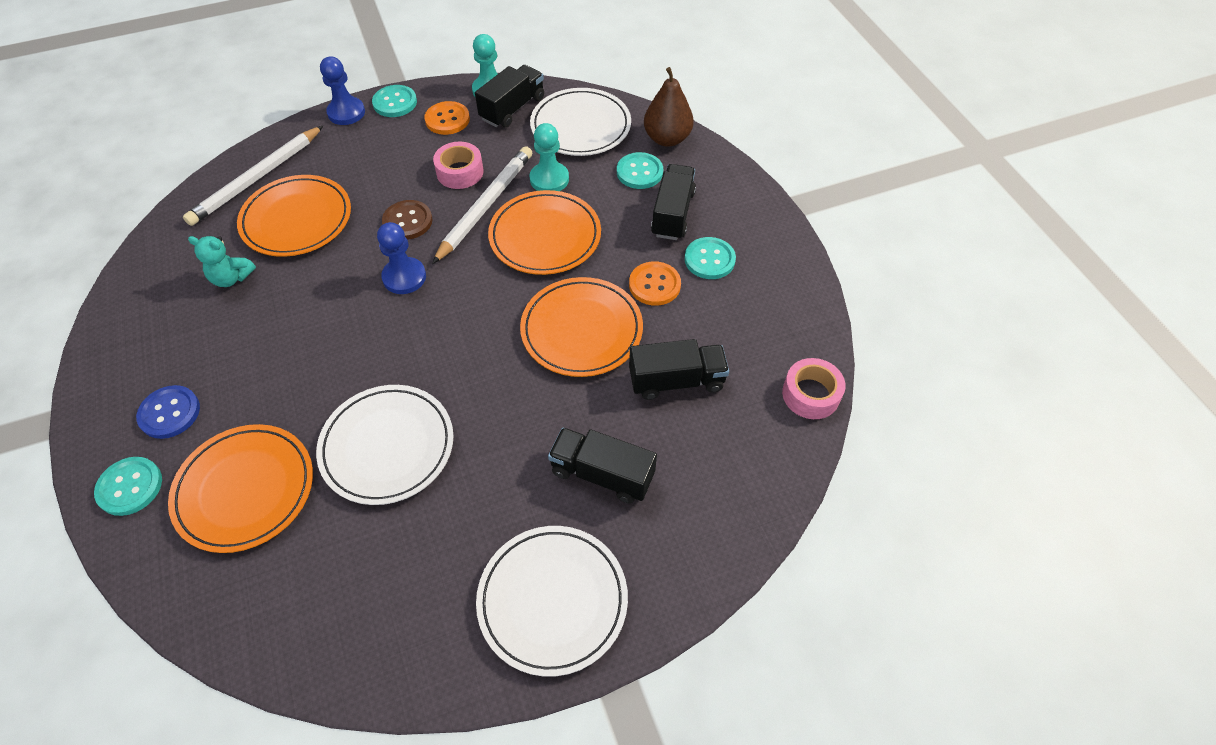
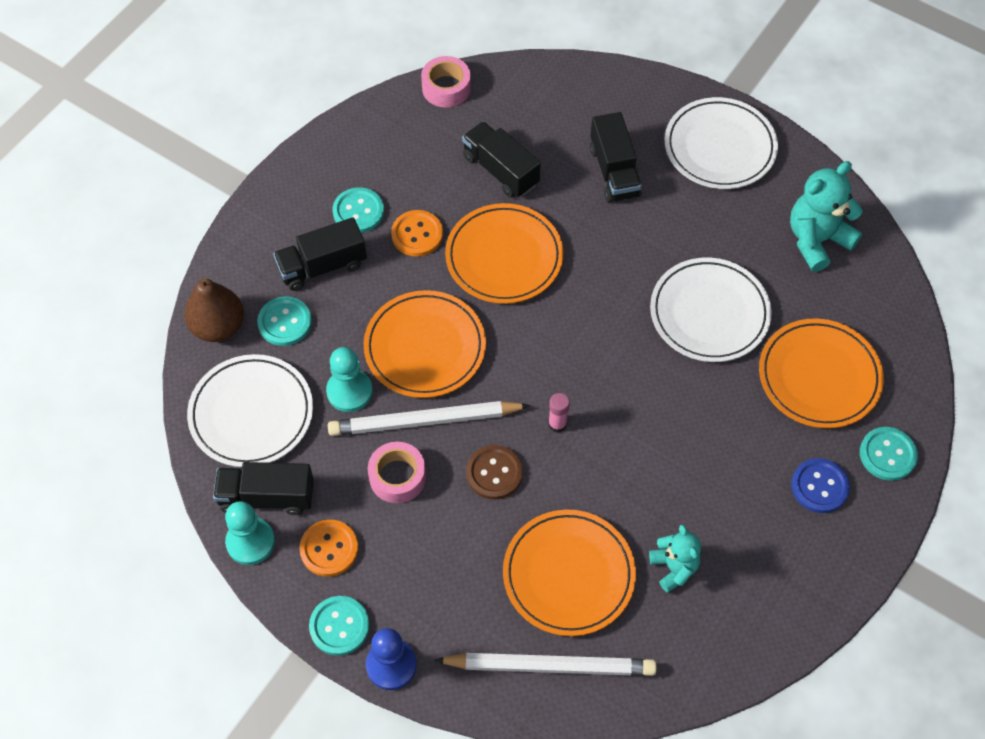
camera: 125 degrees left, 5 degrees up
(365, 608) = (817, 240): none -> turquoise teddy bear
(404, 277) = (557, 424): blue pawn -> pink glue stick

